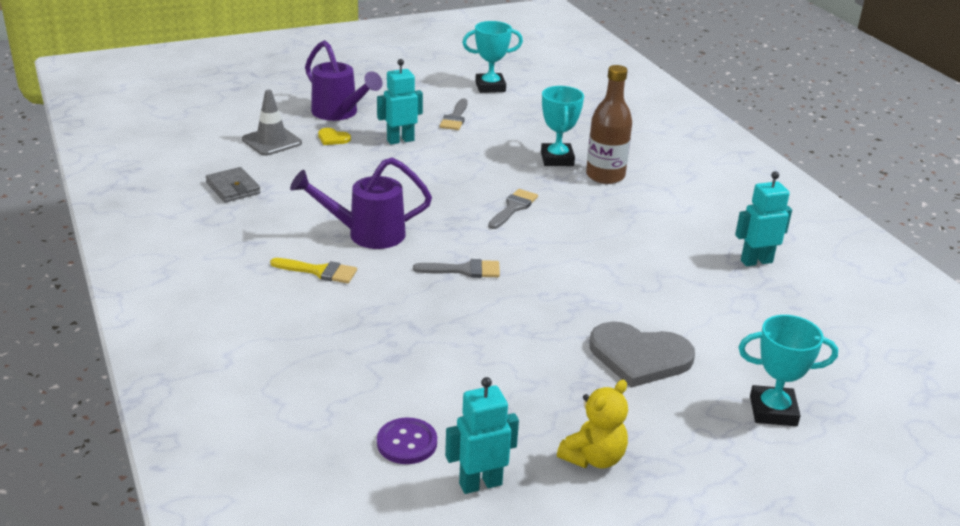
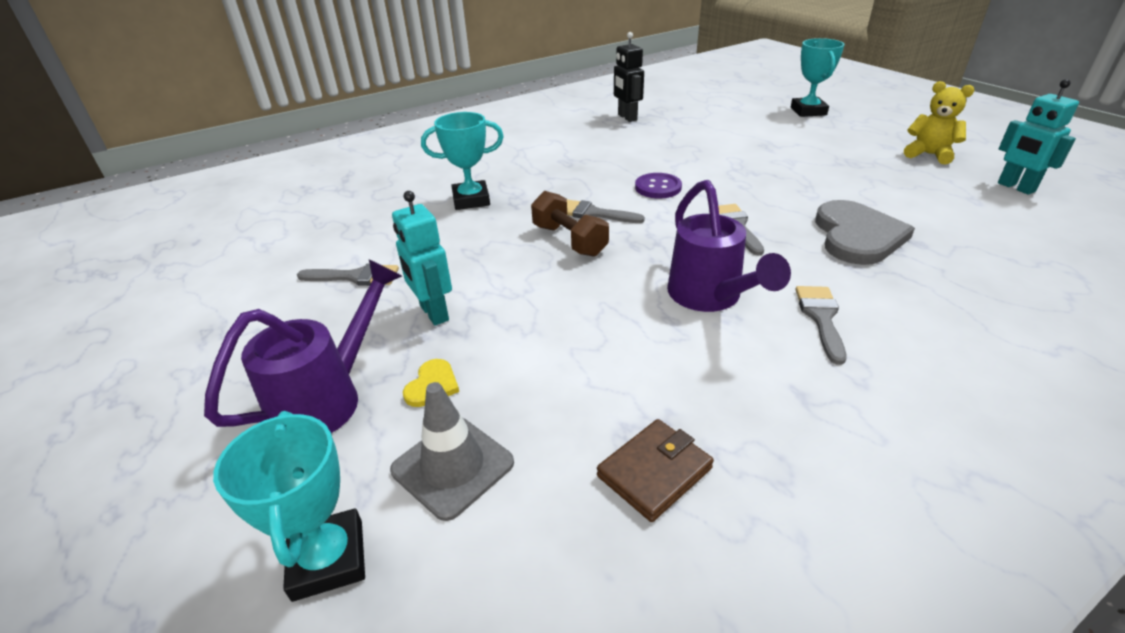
camera: 95 degrees left, 5 degrees up
(233, 188) = (654, 472): grey wallet -> brown wallet
(319, 271) = (821, 318): yellow brush -> grey brush
(407, 443) = (1019, 220): purple button -> purple button (658, 187)
(472, 192) = (569, 240): none -> brown dumbbell
(490, 87) = (251, 261): turquoise trophy -> turquoise trophy (328, 559)
(605, 176) = (504, 174): brown bottle -> none
(639, 356) = (794, 147): grey heart -> grey heart (857, 236)
(756, 261) = (627, 117): turquoise robot -> black robot

